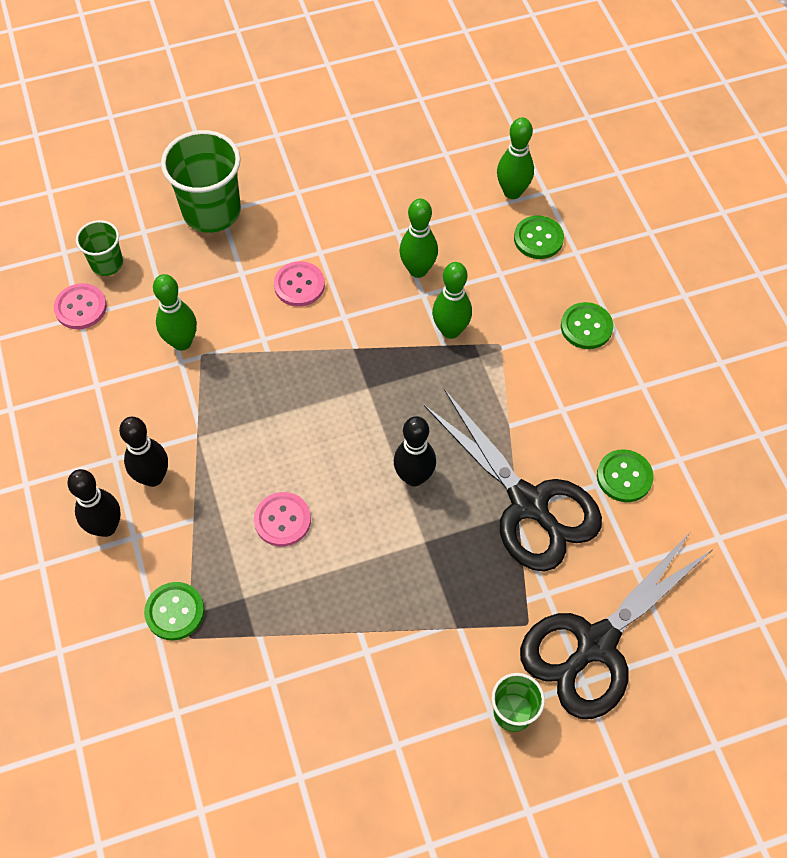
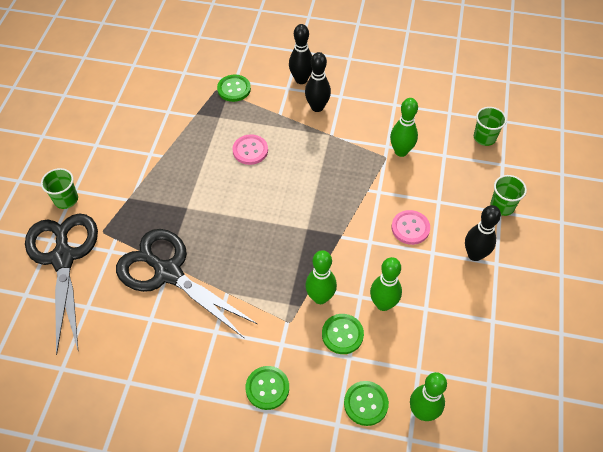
camera: 120 degrees right, 5 degrees down
(80, 307) = (455, 115): pink button -> none
(211, 211) = (502, 206): green cup -> green cup, size x0.55
(414, 477) = (230, 223): black bowling pin -> black bowling pin (474, 254)
(529, 504) = (168, 273): black scissors -> black scissors turned 45 degrees clockwise
(624, 477) = (143, 338): green button -> green button (342, 334)

